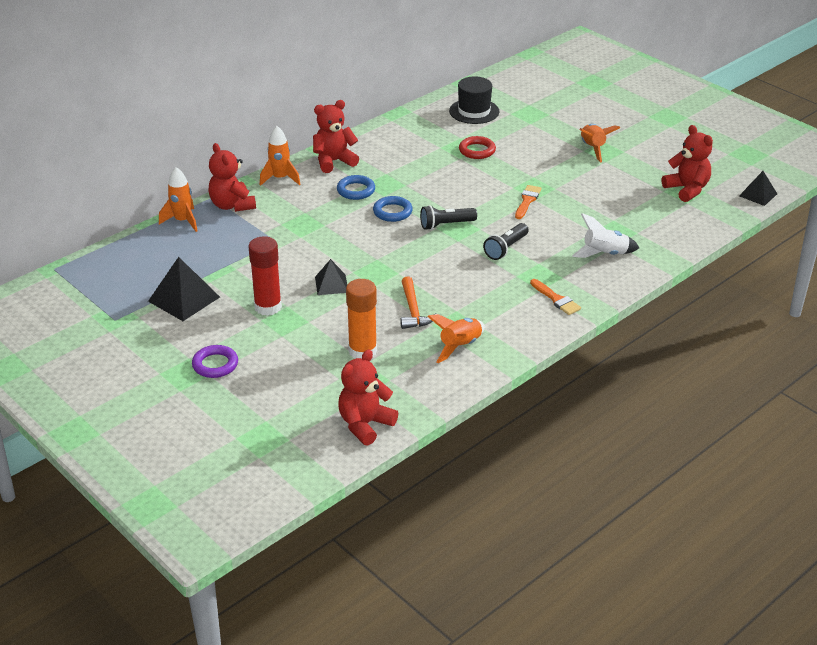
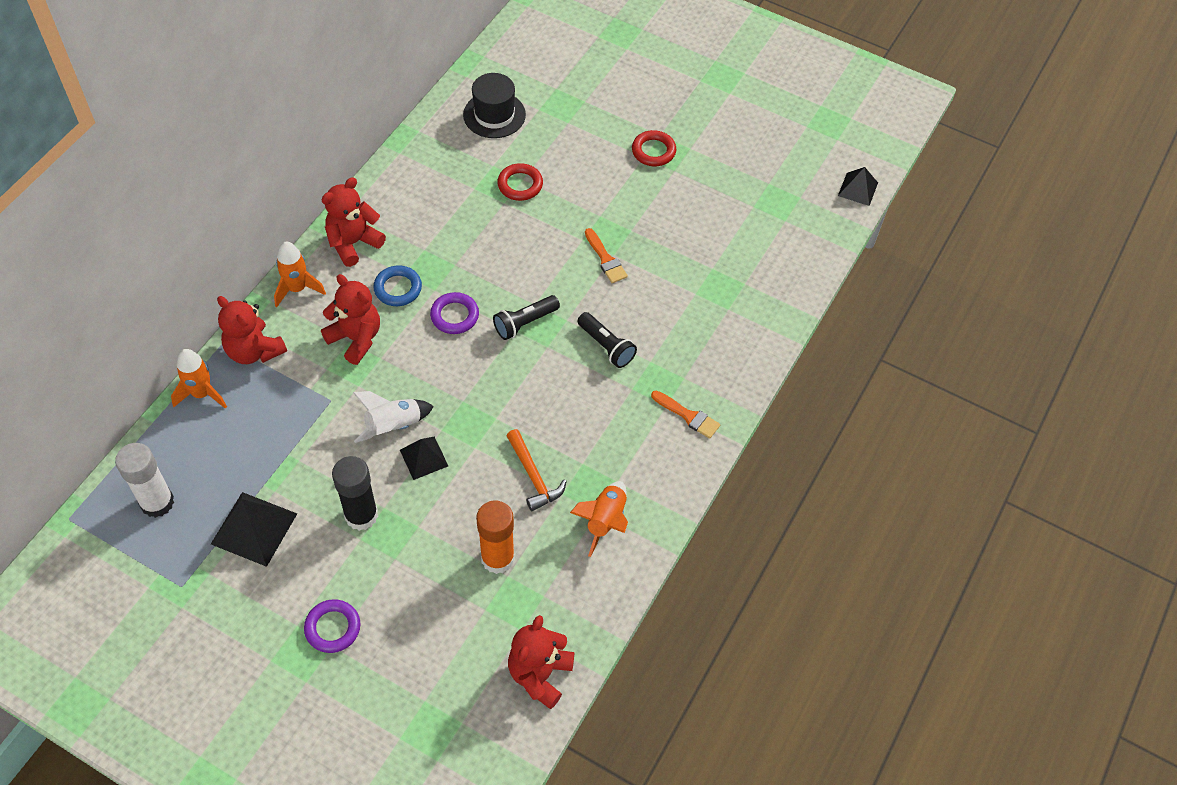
camera: 20 degrees left, 20 degrees up
(121, 272) = (157, 502): none -> white glue stick
(268, 307) = (361, 515): red glue stick -> black glue stick
(392, 212) = (454, 316): blue ring -> purple ring
(506, 248) = (606, 346): black flashlight -> black flashlight turned 60 degrees counterclockwise
(527, 201) = (605, 259): orange brush -> orange brush turned 150 degrees clockwise
(593, 148) = (653, 151): orange rocket -> red ring
(605, 254) = (719, 328): white rocket -> white rocket (393, 426)
(687, 189) = (779, 198): red teddy bear -> red teddy bear (356, 338)

